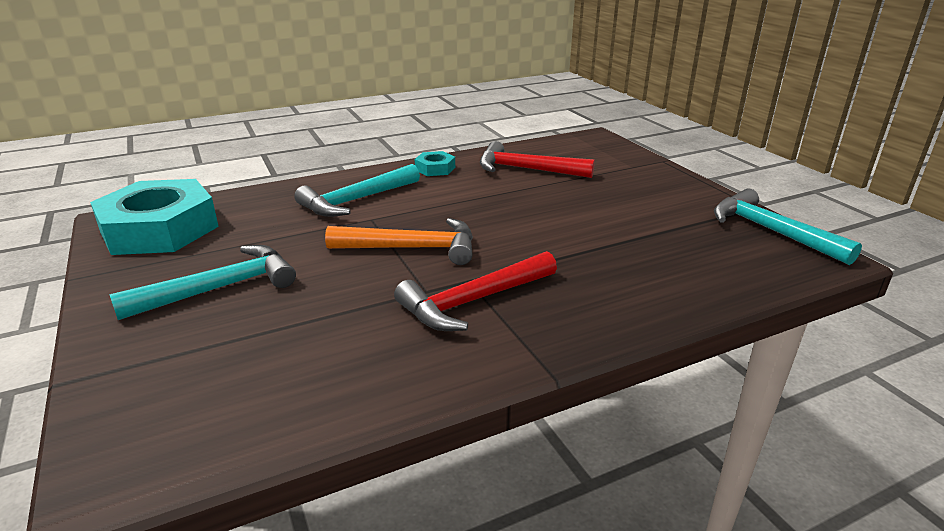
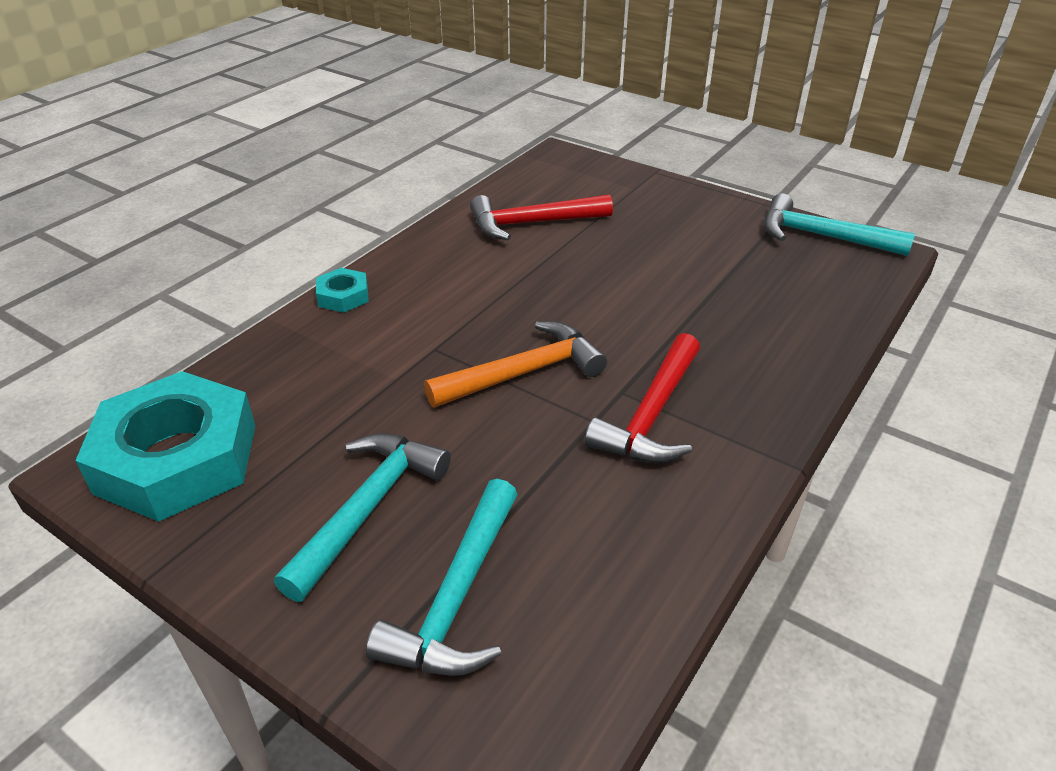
camera: 30 degrees left, 10 degrees up
(356, 200) = (387, 328): turquoise hammer -> turquoise hammer (457, 598)
(435, 168) = (429, 251): turquoise nut -> turquoise nut (343, 296)

